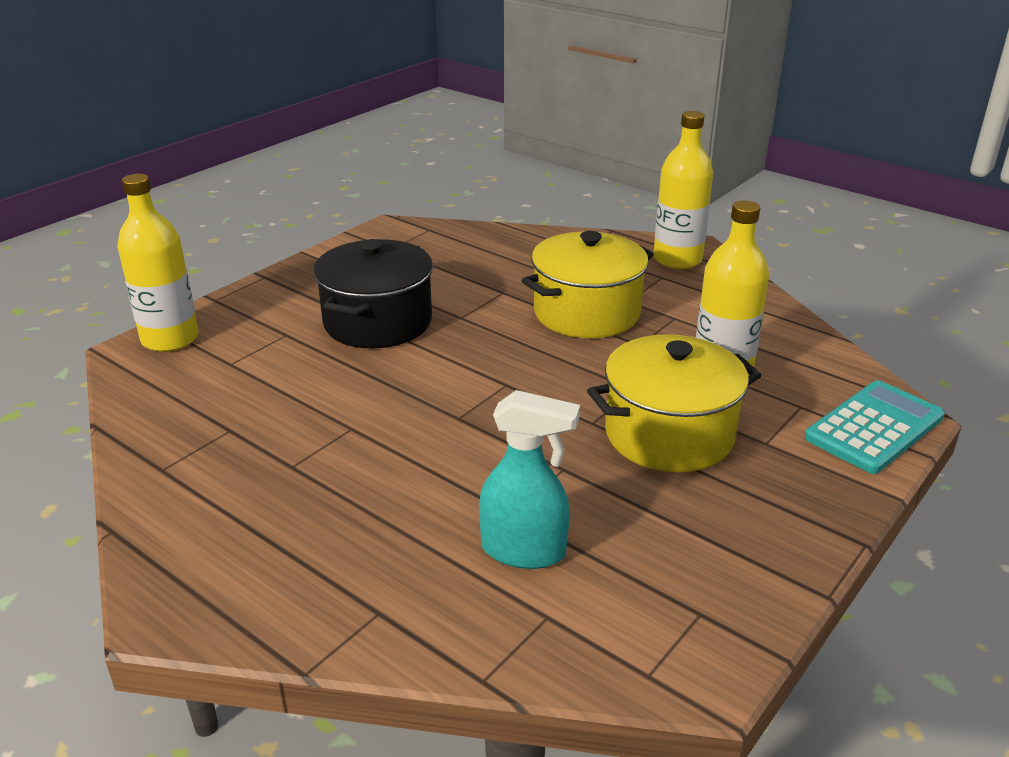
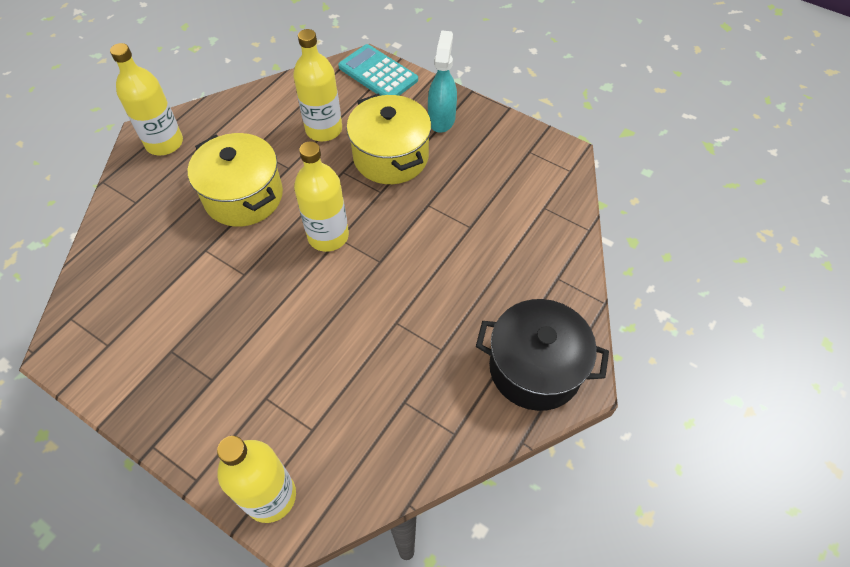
camera: 95 degrees left, 25 degrees up
(378, 322) = (249, 331): black pot -> black pot (535, 368)
(511, 375) = (328, 236): none -> yellow bottle
(524, 551) = (500, 219): turquoise spray bottle -> turquoise spray bottle (441, 119)

